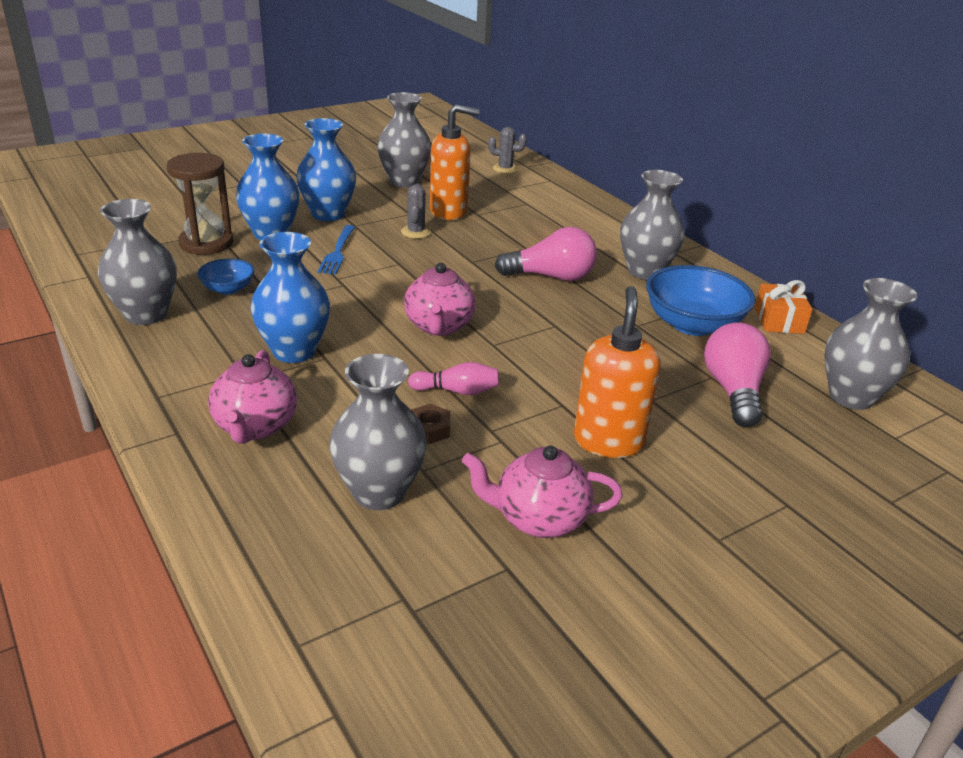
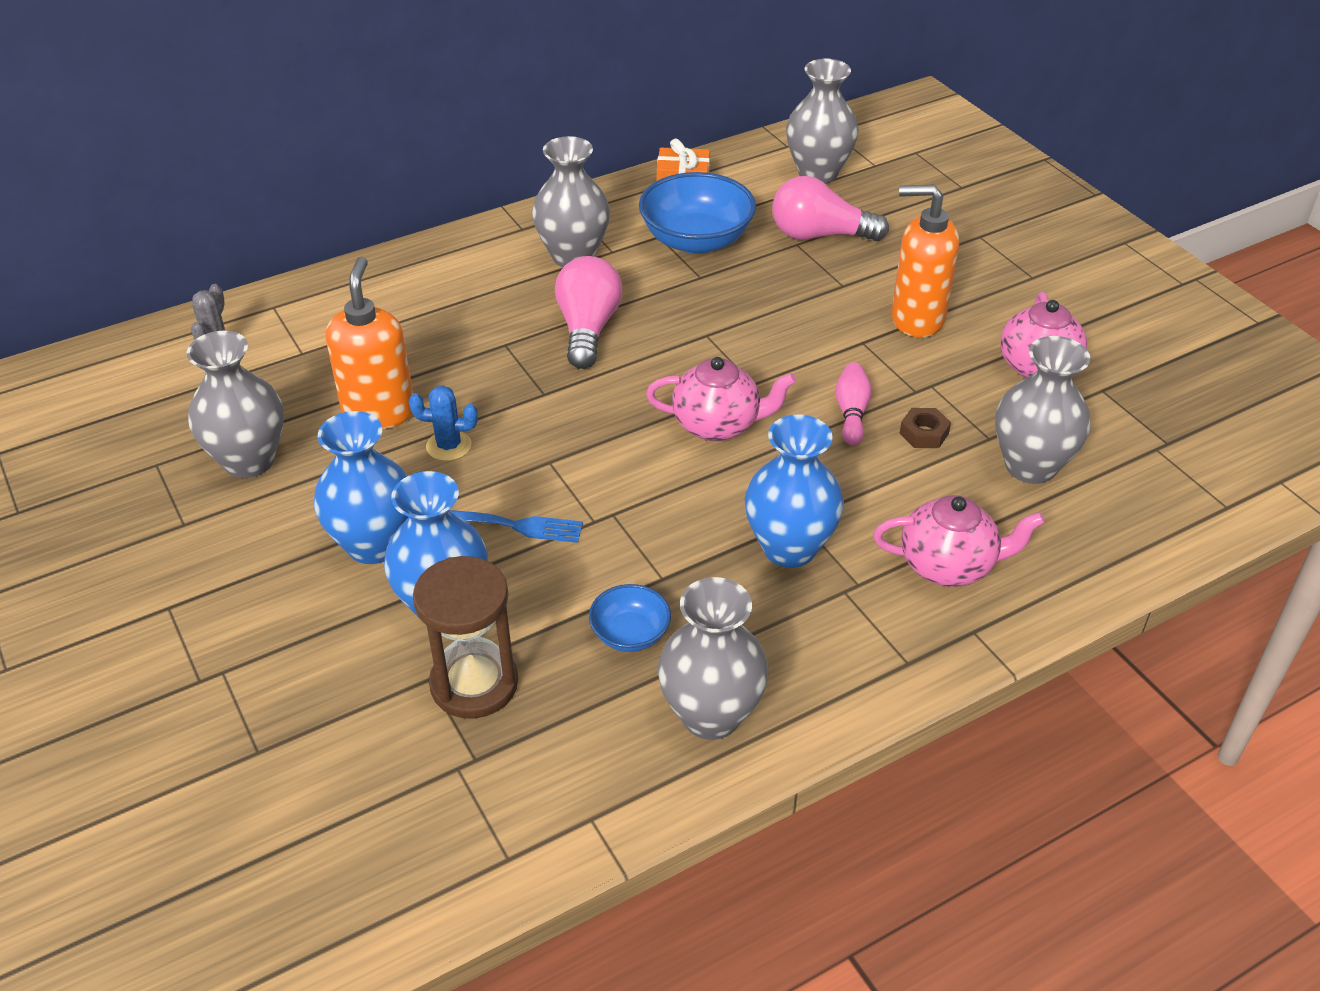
camera: 85 degrees left, 10 degrees up
(416, 232) = (448, 446): grey cactus -> blue cactus

